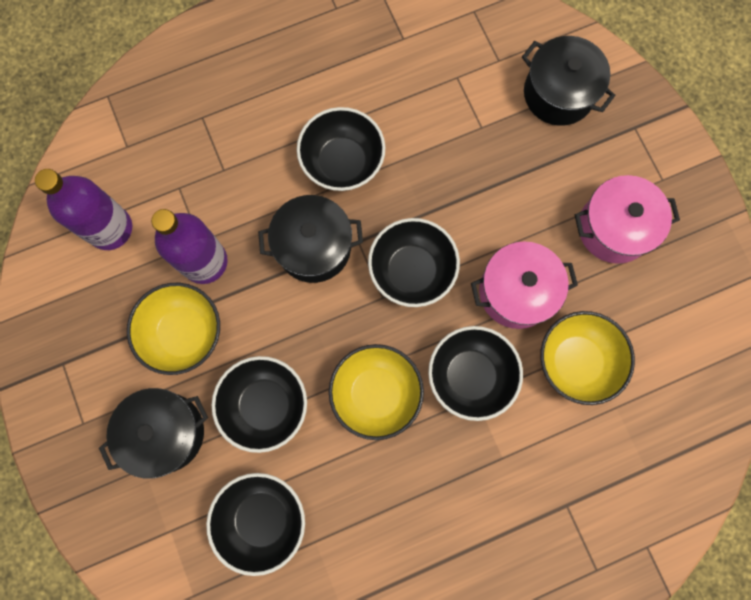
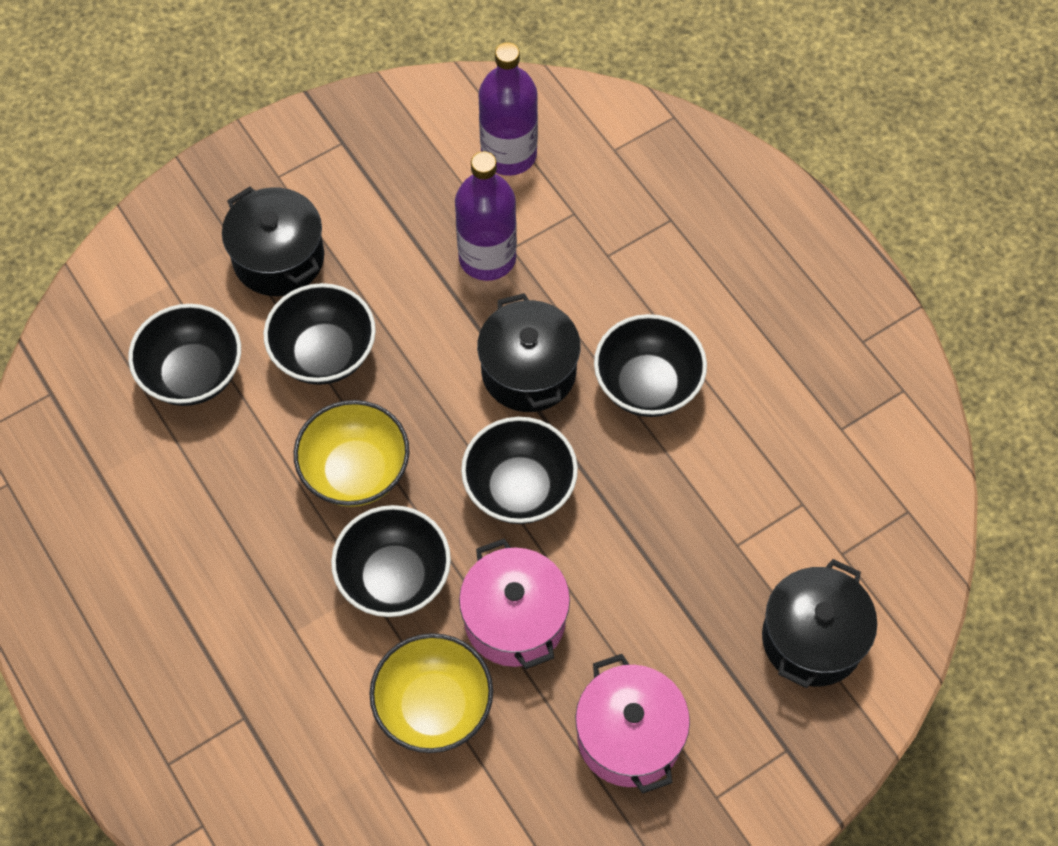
camera: 80 degrees right, 15 degrees down
(184, 333) = (396, 254): yellow bowl -> none

